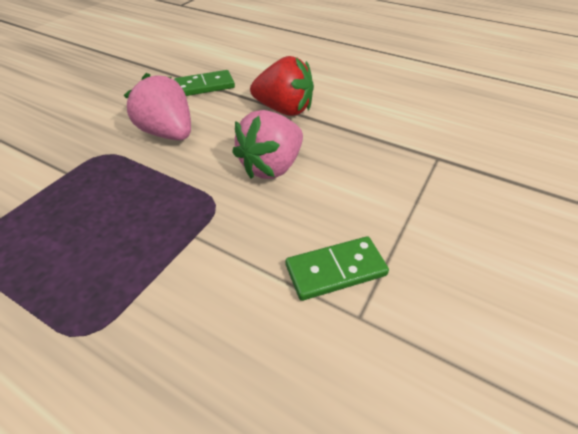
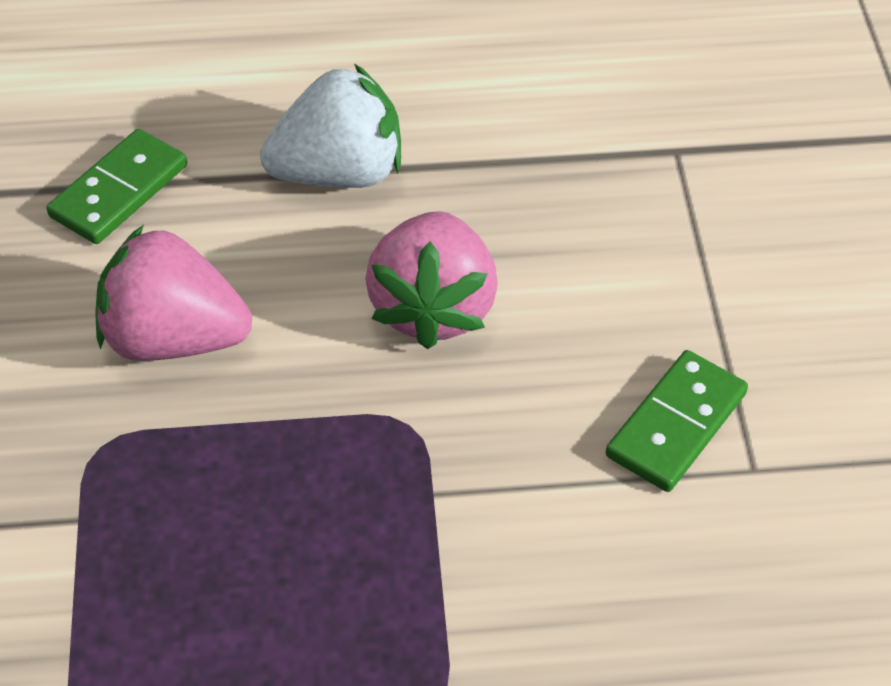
camera: 35 degrees left, 5 degrees up
(284, 110) = (340, 173): red strawberry -> white strawberry

